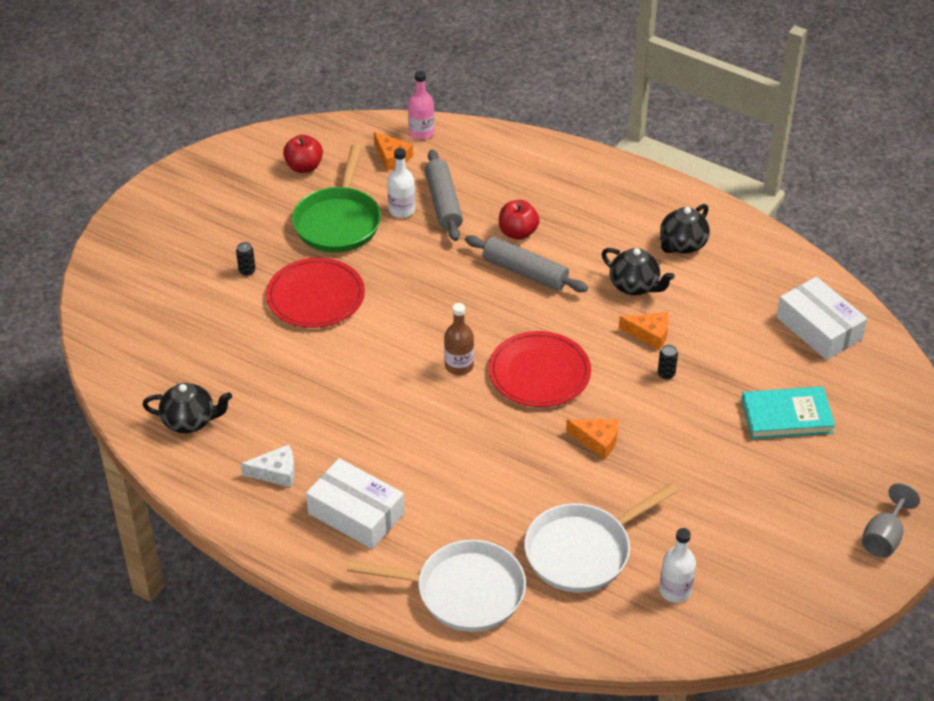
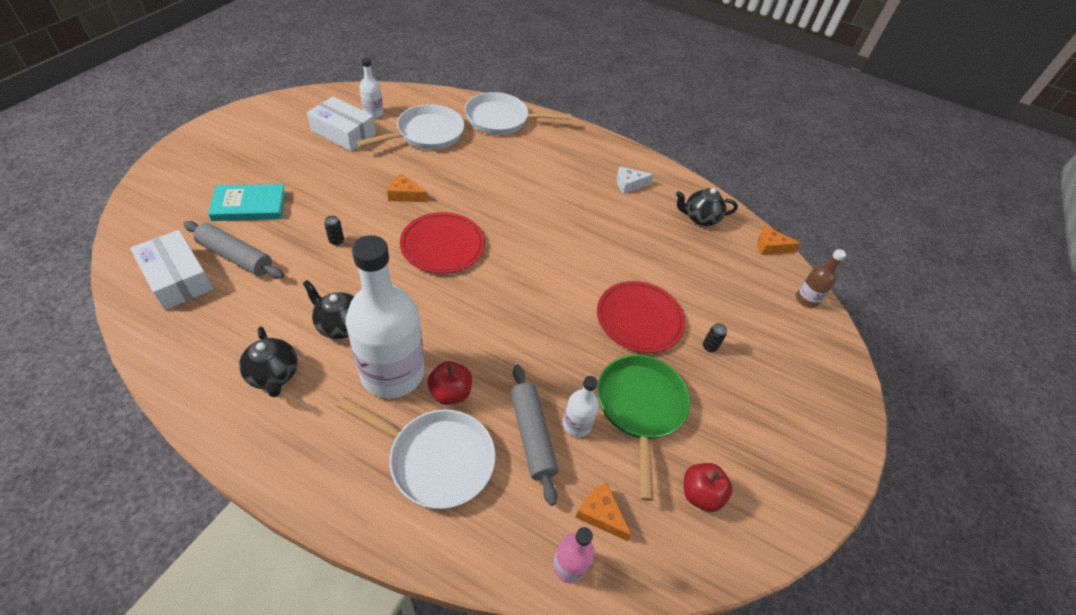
camera: 170 degrees right, 5 degrees up
(356, 513) = (571, 159): white box -> white box (343, 132)
(459, 366) = (508, 252): brown bottle -> brown bottle (806, 299)
(525, 272) = (447, 342): grey rolling pin -> grey rolling pin (236, 257)
(526, 189) = (435, 459): none -> white pan
(574, 247) = (392, 373): none -> white bottle
(649, 334) = (340, 276): orange cheese -> orange cheese (770, 246)
(682, 245) = (274, 375): black teapot -> black teapot turned 120 degrees clockwise
(884, 537) = (222, 131): grey goblet -> none

